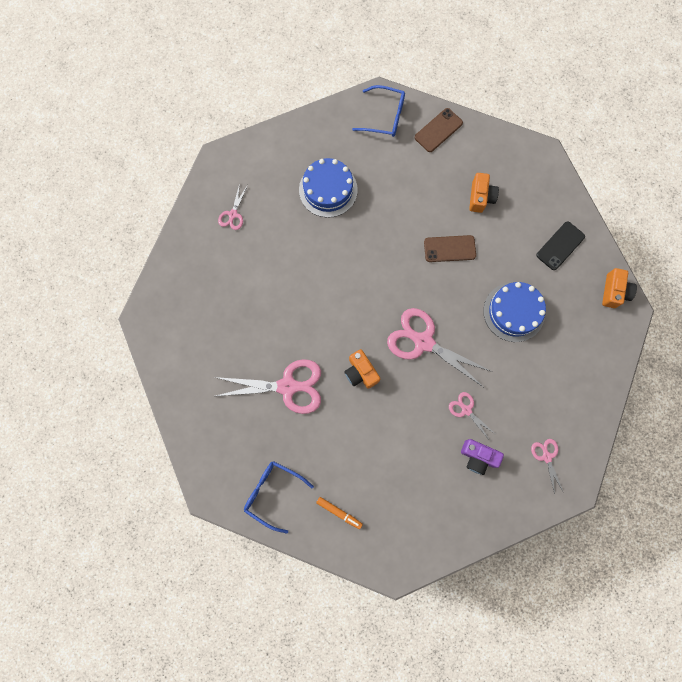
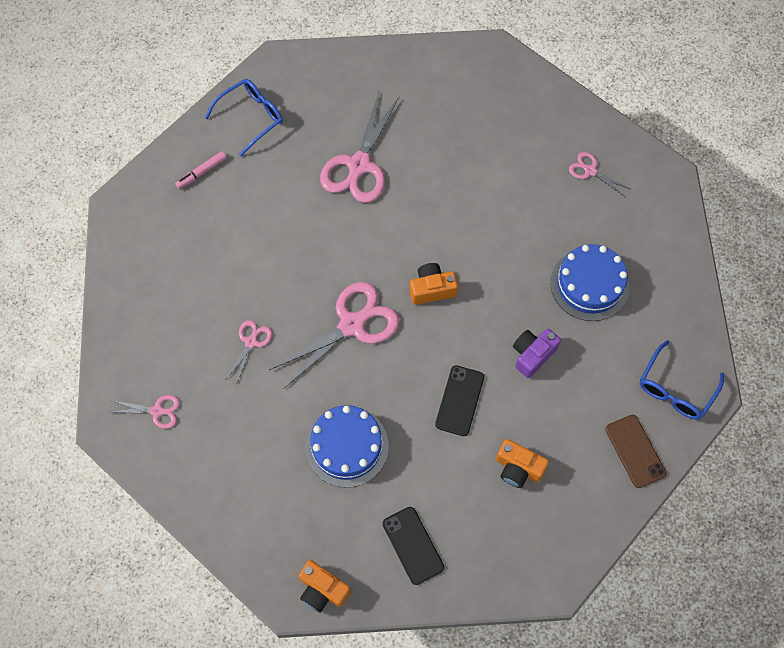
camera: 110 degrees right, 10 degrees down
(339, 512) = (201, 172): orange marker -> pink marker
(361, 372) = (344, 244): orange camera -> orange camera (432, 289)
(449, 249) = (459, 400): brown phone -> black phone
(466, 410) = (251, 342): pink scissors -> pink scissors turned 45 degrees counterclockwise
(478, 457) = (192, 334): purple camera -> purple camera (532, 355)

